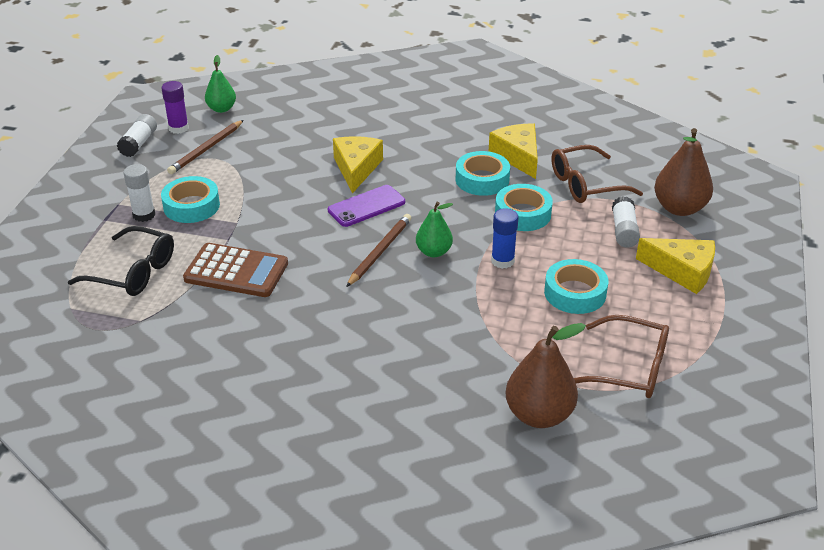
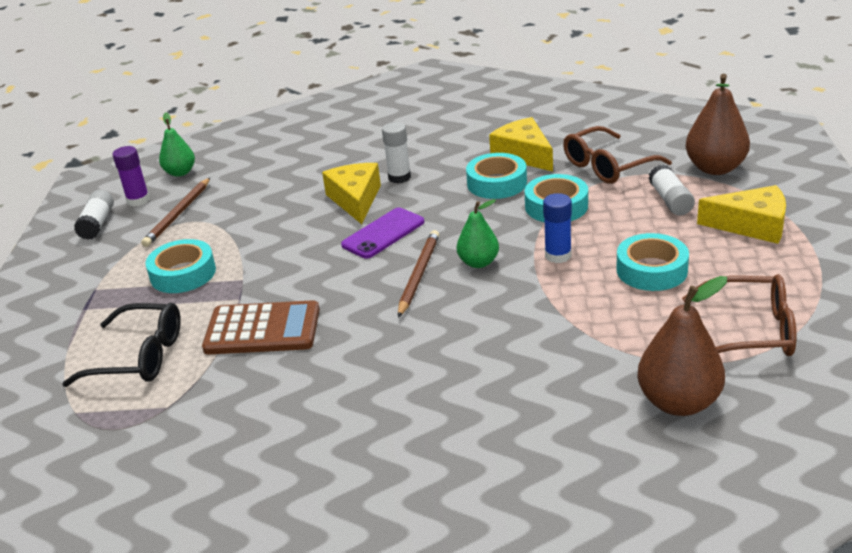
camera: 10 degrees left, 5 degrees down
(144, 215) = (130, 294): white glue stick -> white glue stick (399, 177)

